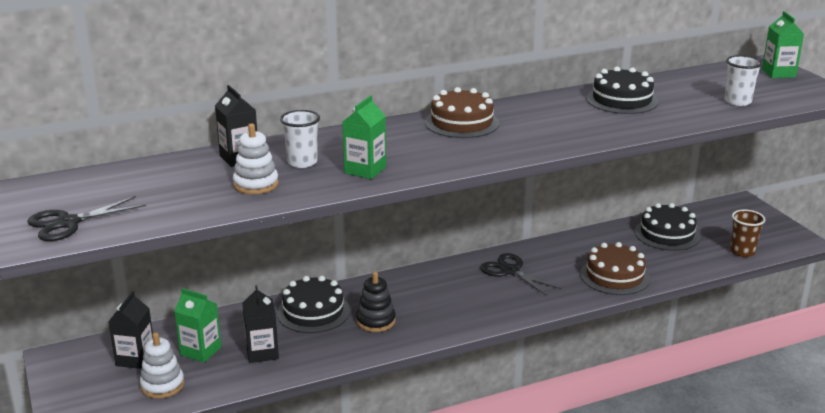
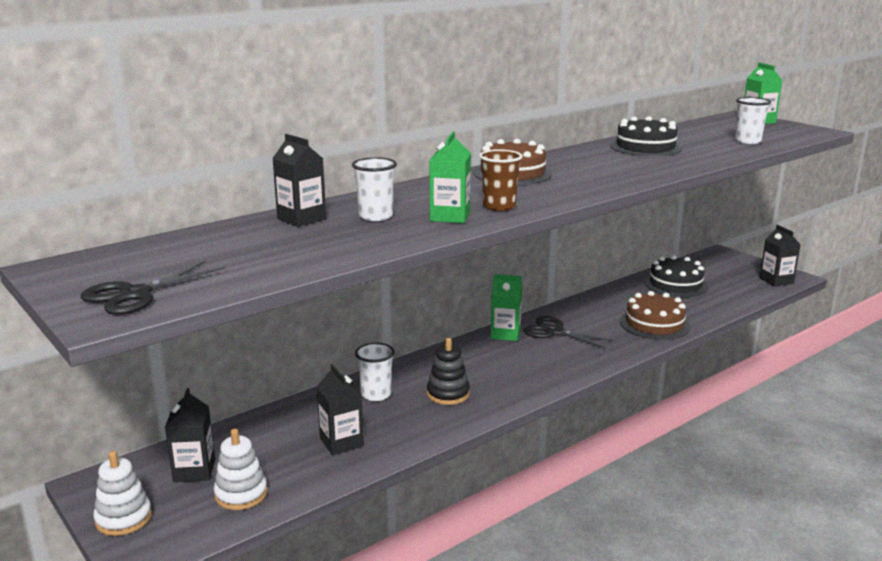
camera: 15 degrees left, 5 degrees down
(200, 351) = (269, 451): green carton -> green carton (505, 334)
(256, 184) = (340, 239): white stacking toy -> white stacking toy (123, 518)
(313, 312) = (376, 394): black cake -> white cup
(742, 251) = (751, 291): brown cup -> brown cup (499, 206)
(779, 243) = (776, 281): none -> black carton

